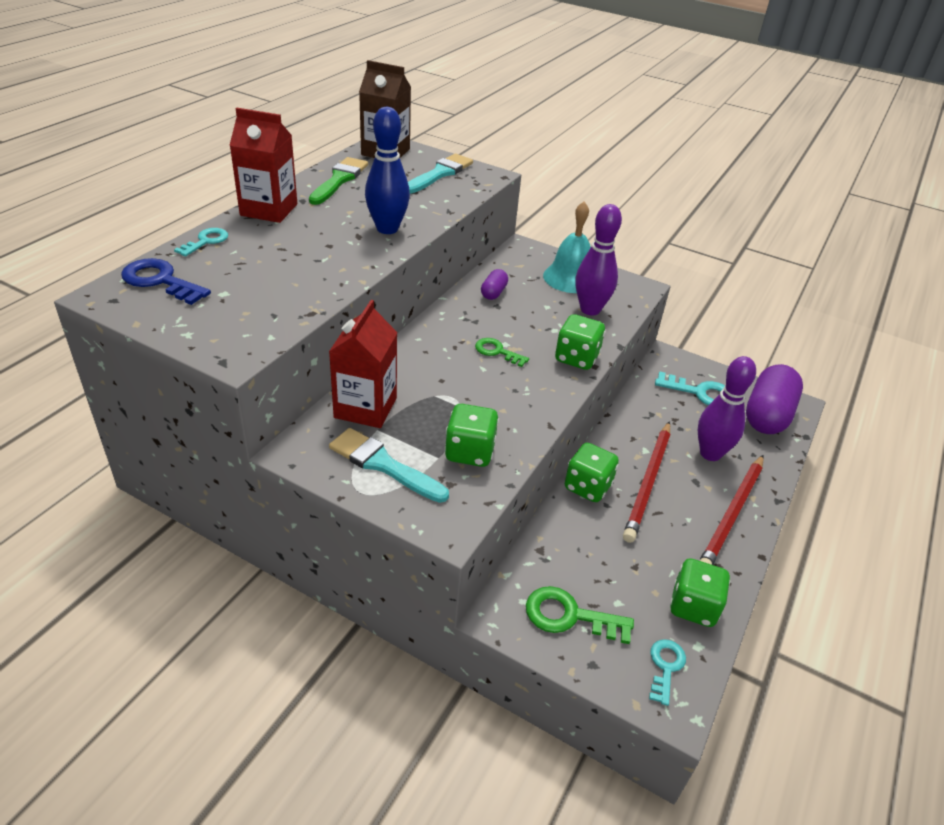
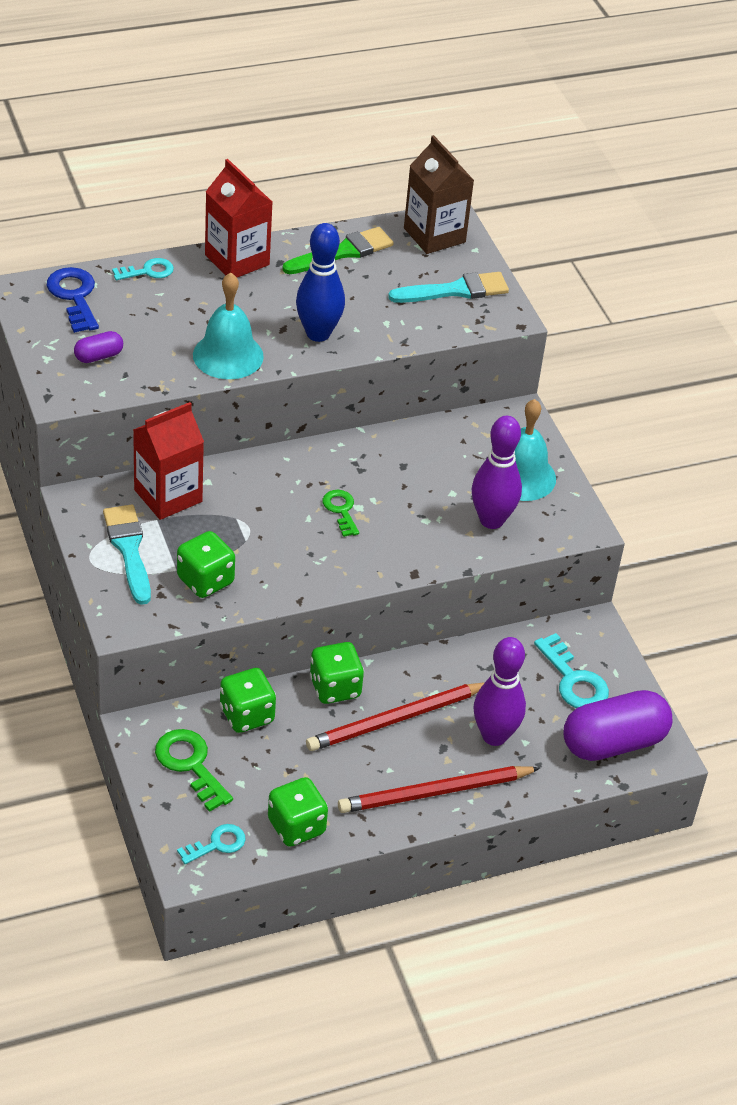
camera: 40 degrees right, 5 degrees up
(341, 267) = (228, 355): none -> turquoise bell
(493, 293) = (417, 450): purple capsule -> purple capsule (99, 356)
(576, 358) = (407, 558): green dice -> green dice (246, 715)

